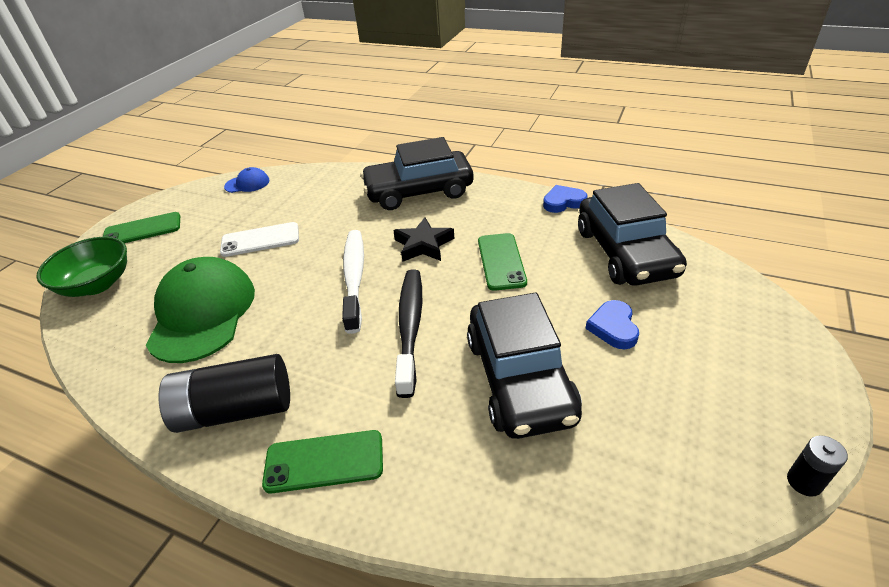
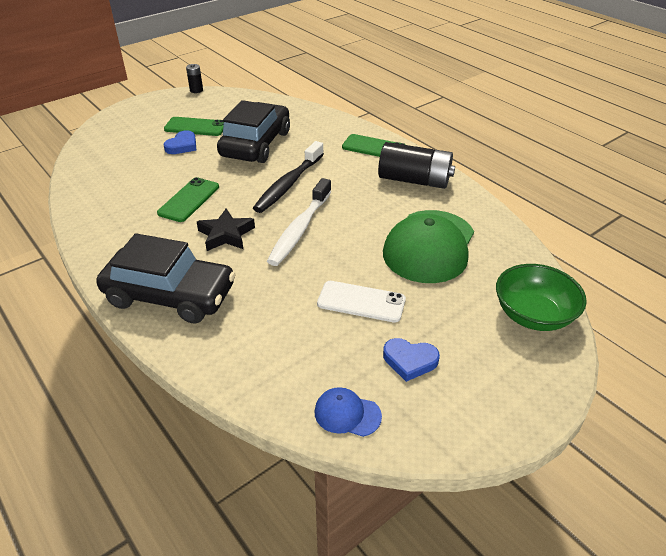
camera: 155 degrees left, 0 degrees up
(142, 230) = (496, 380): green phone -> green phone (195, 127)
(563, 202) = (79, 226): blue heart -> blue heart (410, 361)
(625, 252) = (109, 175): black car -> none

